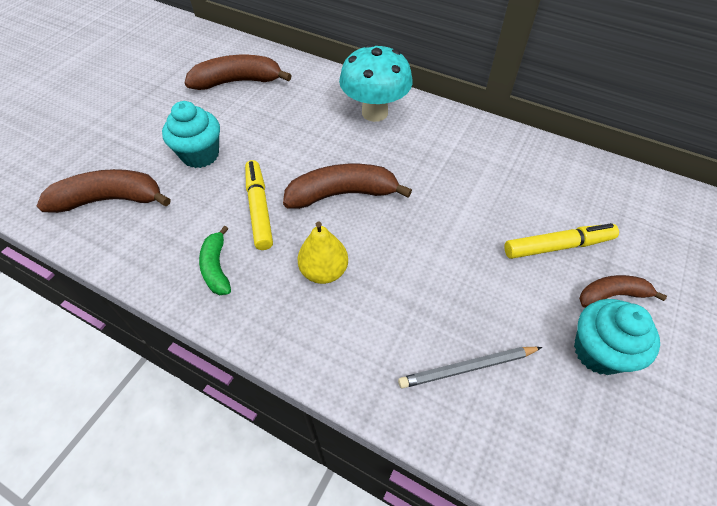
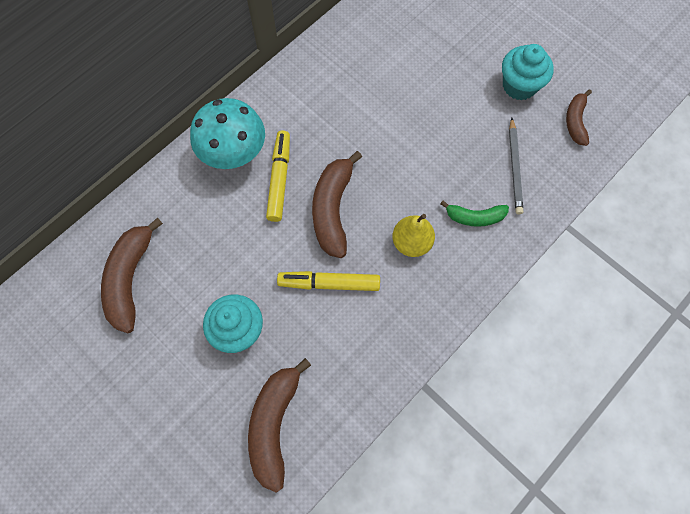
camera: 75 degrees left, 15 degrees up
(216, 267) = (385, 328): green banana -> green banana (475, 217)
(558, 246) = (431, 72): yellow marker -> yellow marker (279, 179)
(612, 295) = (480, 58): brown banana -> brown banana (575, 121)

